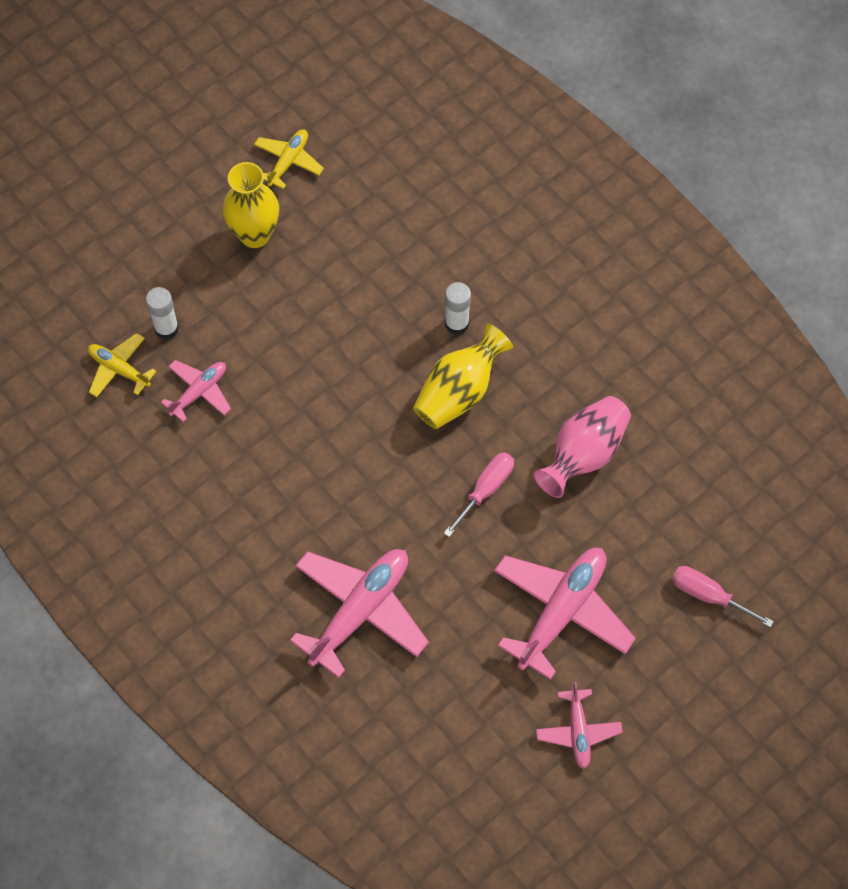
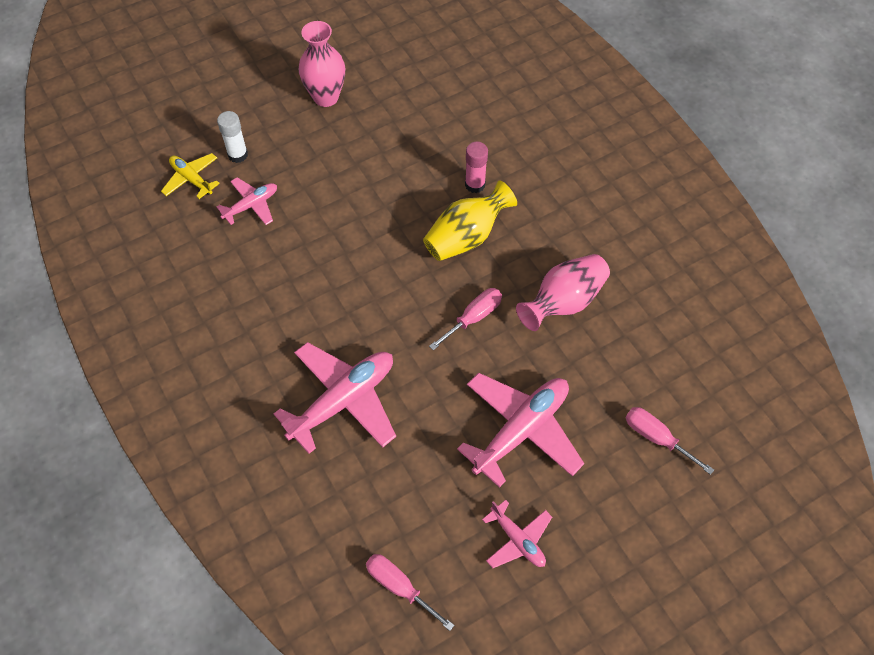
camera: 10 degrees right, 5 degrees down
(255, 234) = (326, 97): yellow vase -> pink vase
(288, 161) = (365, 50): yellow plane -> none
(457, 324) = (475, 185): white glue stick -> pink glue stick
(464, 802) = (399, 587): none -> pink screwdriver
(578, 731) = (517, 539): pink plane -> pink plane turned 45 degrees counterclockwise

